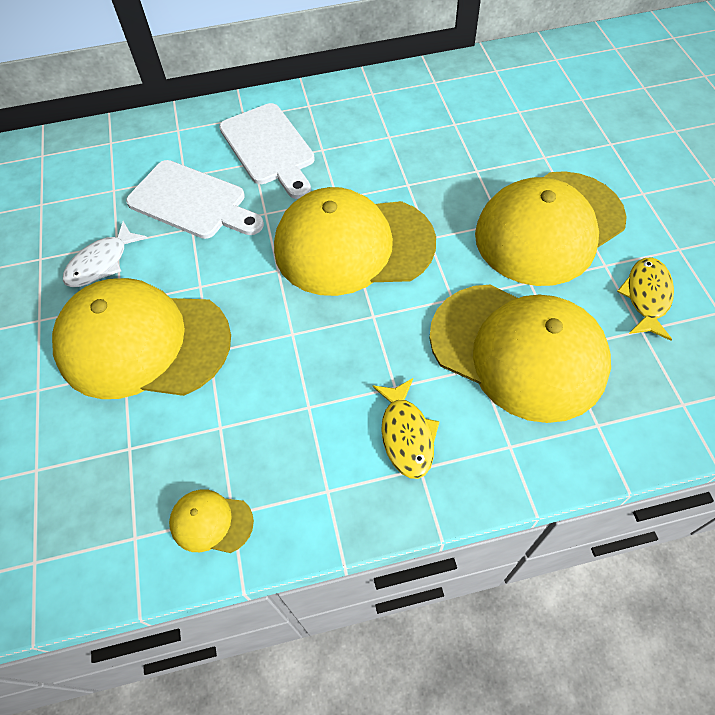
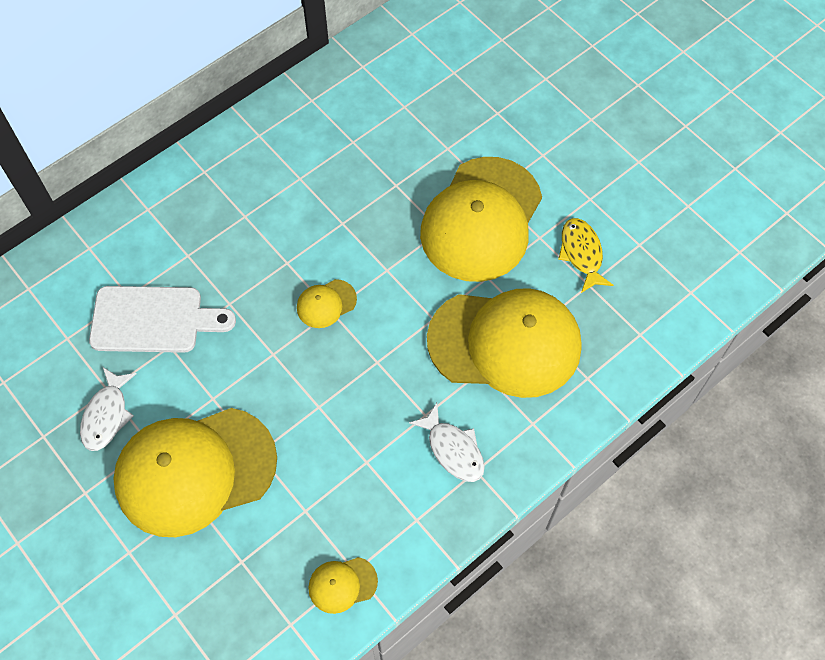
camera: 30 degrees left, 5 degrees up
(269, 148) = (193, 234): white cutting board -> none
(353, 246) = (326, 304): yellow cap -> yellow cap, size x0.41
(406, 435) = (453, 449): yellow fish -> white fish

